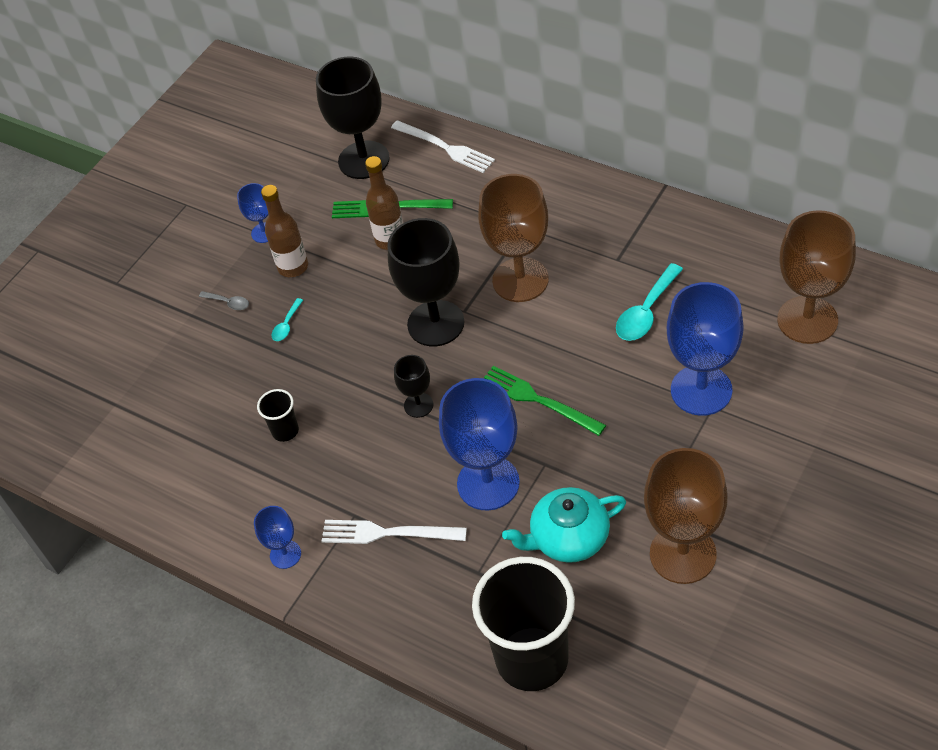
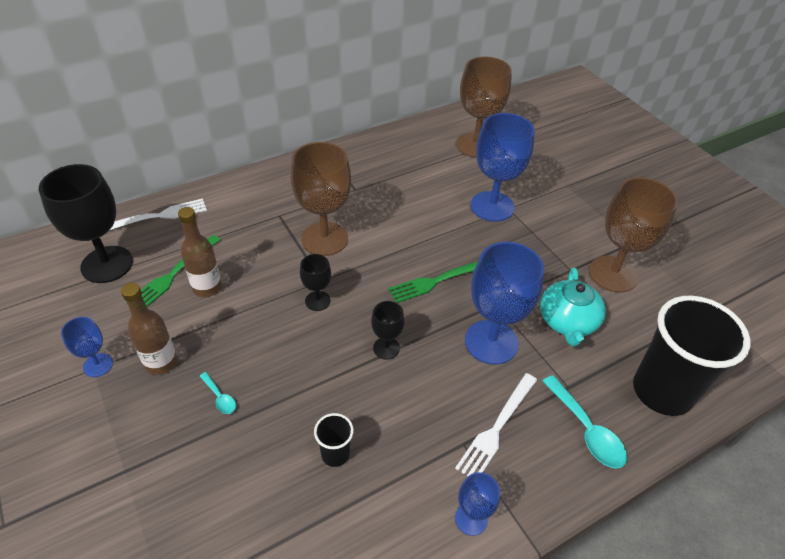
camera: 70 degrees left, 5 degrees down
(228, 303) = (146, 431): grey spoon -> none
(436, 323) = (317, 301): black goblet -> black goblet, size x0.50
(646, 312) = (410, 198): turquoise spoon -> turquoise spoon (586, 430)

